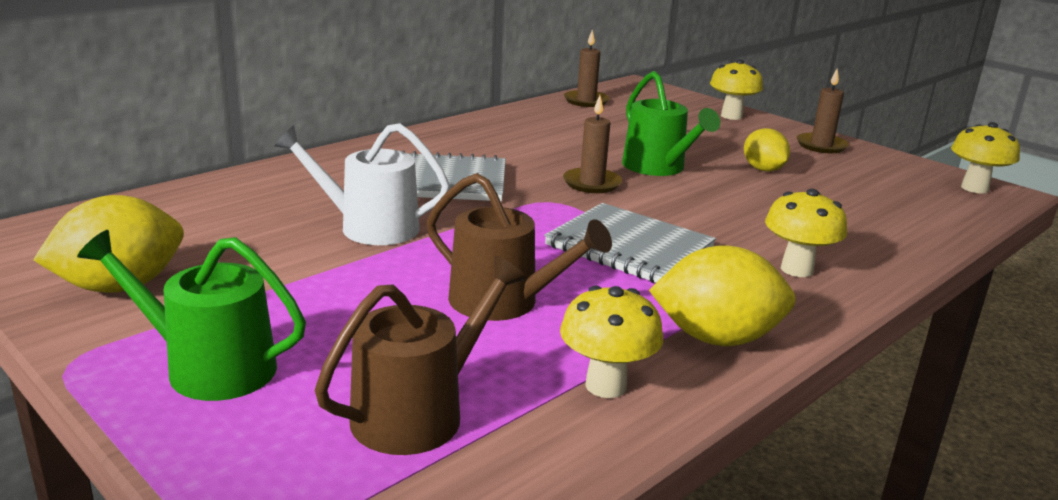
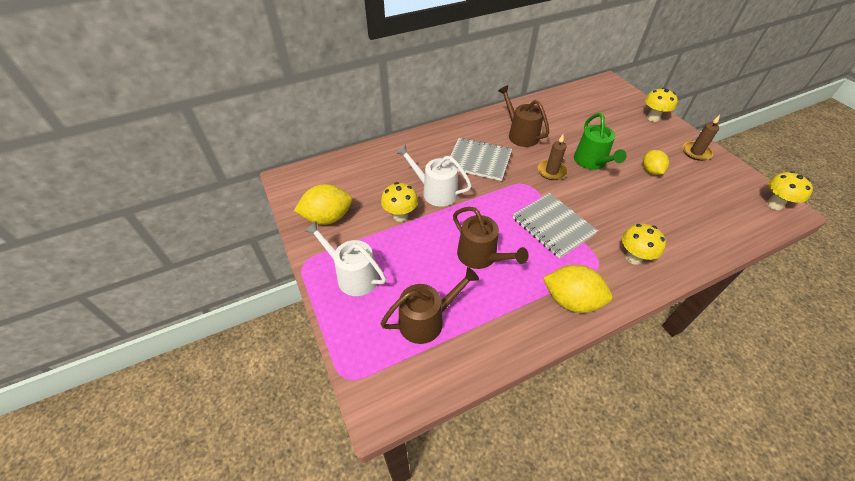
camera: 20 degrees right, 25 degrees up
(209, 367) = (353, 275): green watering can -> white watering can
(512, 147) = (520, 134): none -> brown watering can
(586, 101) = (573, 96): brown candle -> none
(606, 385) = (509, 321): yellow mushroom -> yellow mushroom (400, 216)

